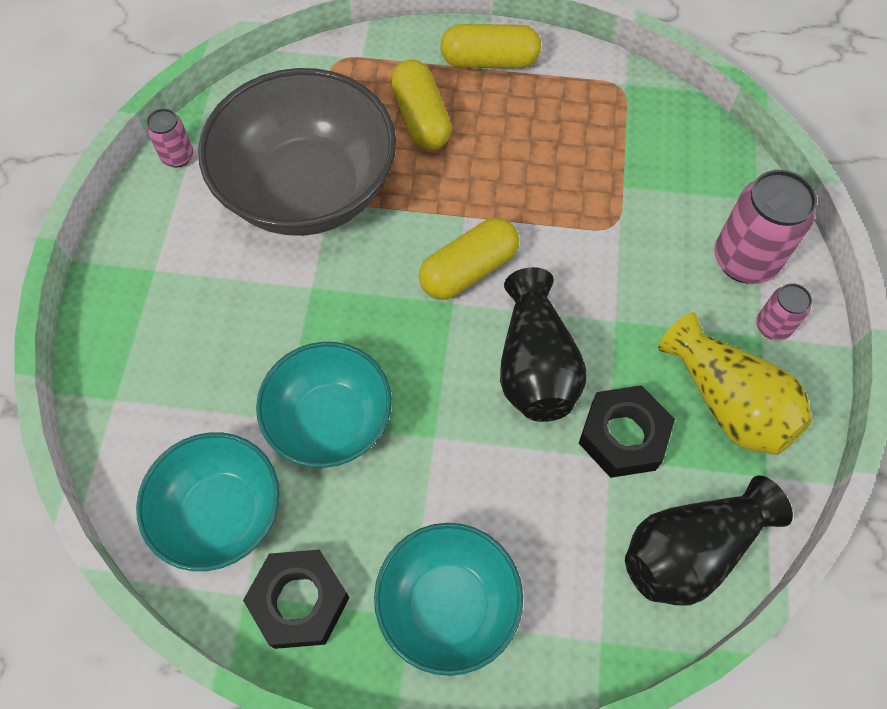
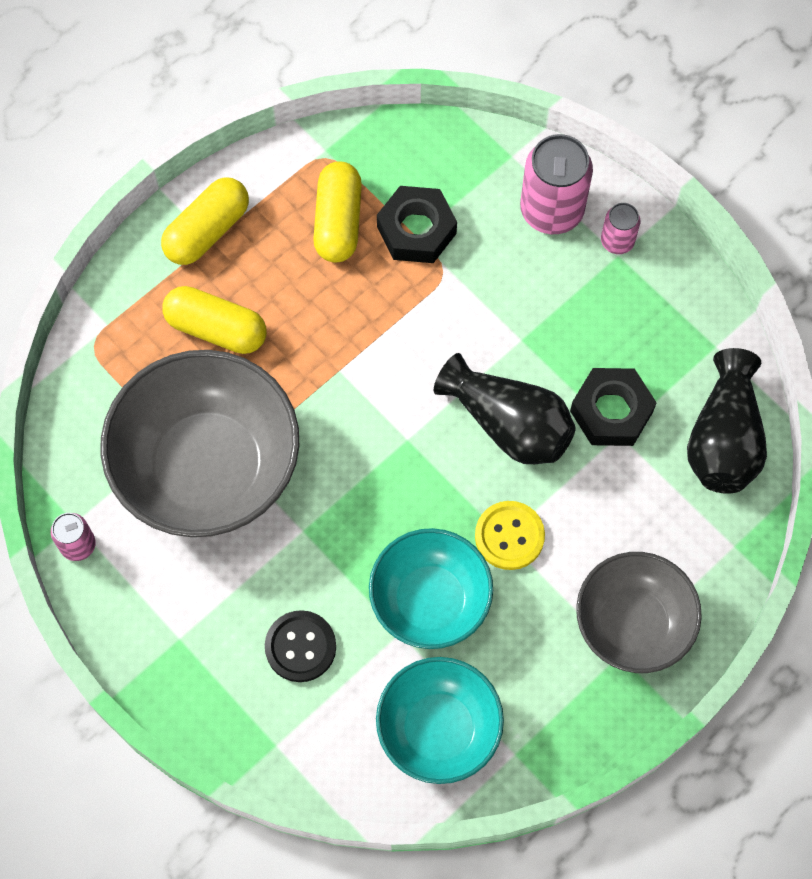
camera: 50 degrees left, 5 degrees up
(212, 356) = (300, 647): none -> black button
(299, 601) = (549, 720): black nut -> black nut (416, 230)
(438, 440) = (509, 536): none -> yellow button
(448, 605) = (633, 623): turquoise bowl -> grey bowl
(469, 270) = (390, 405): yellow capsule -> yellow capsule (338, 221)
(727, 402) = (645, 322): yellow vase -> none

